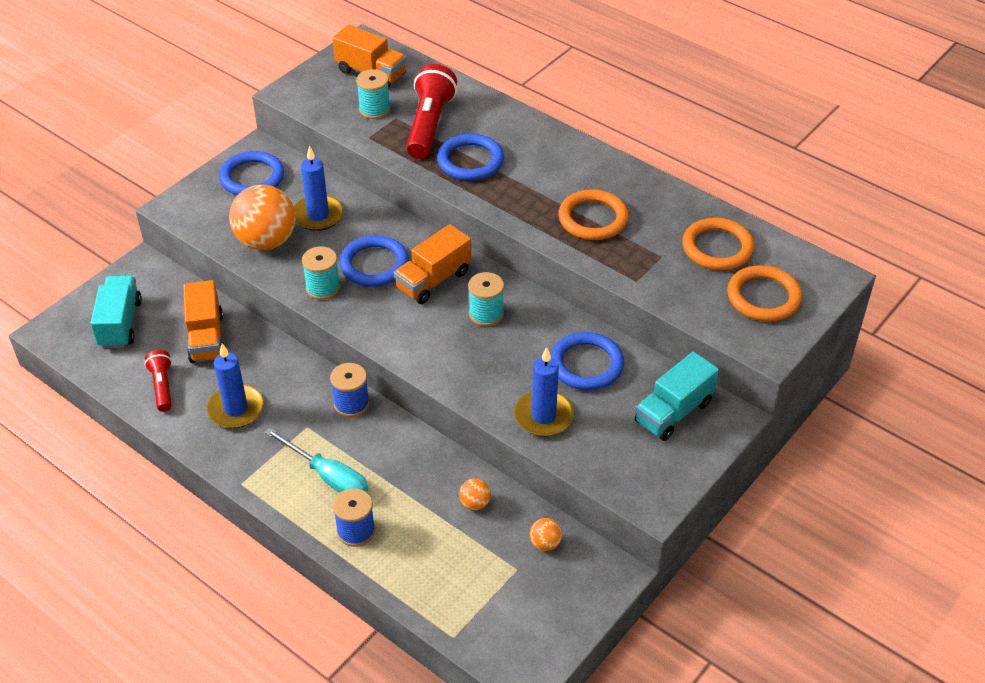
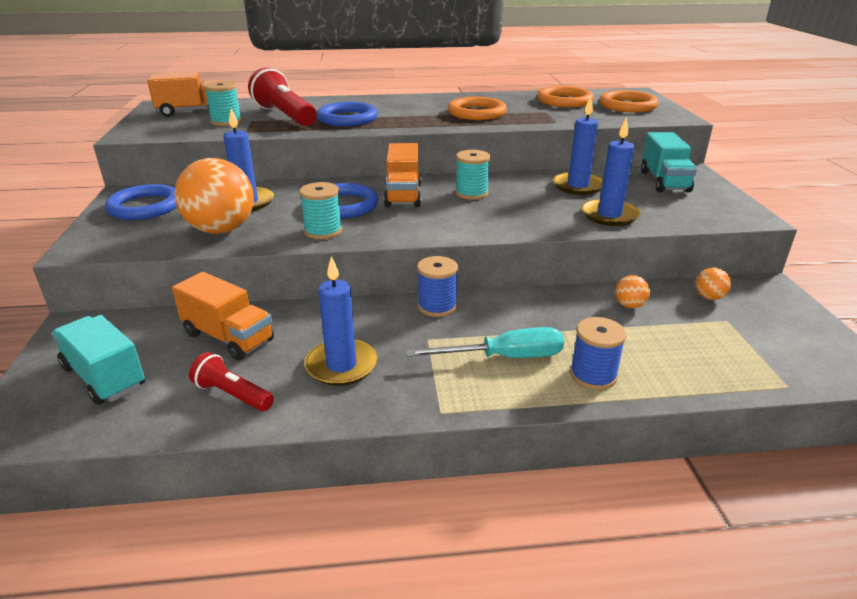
camera: 45 degrees left, 15 degrees down
(586, 364) = (578, 186): blue ring -> blue candle

